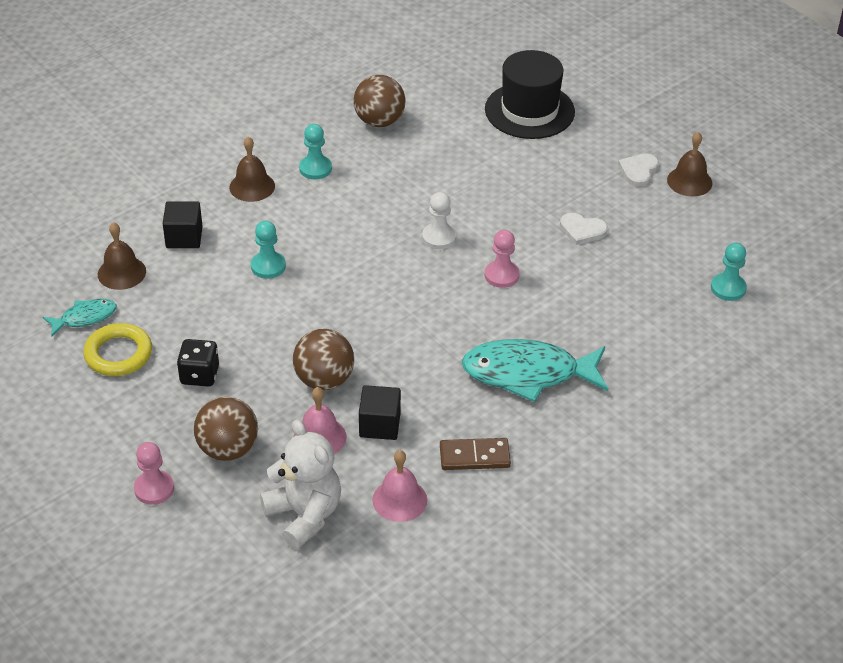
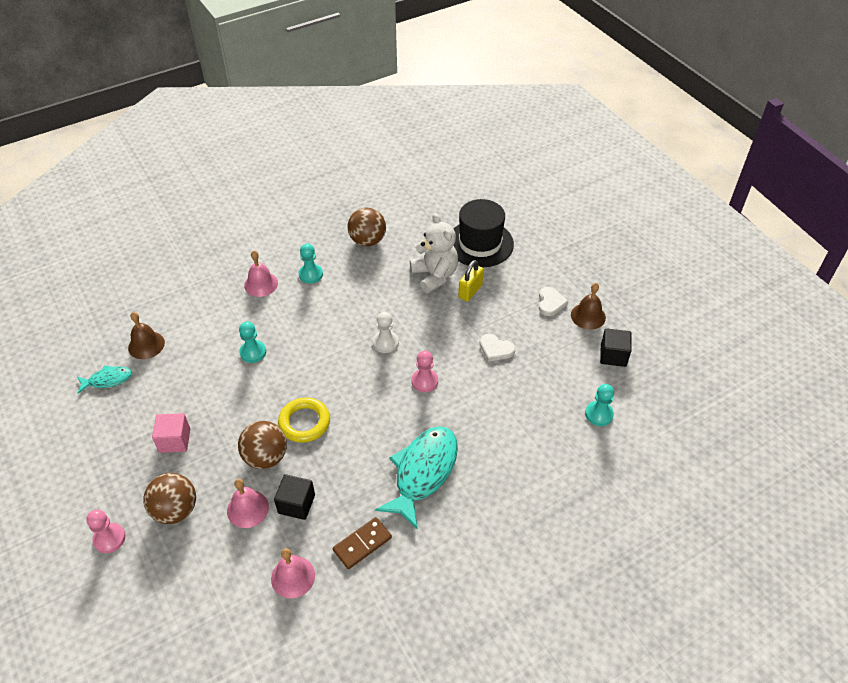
camera: 10 degrees right, 5 degrees up
(118, 354) = (122, 414): yellow ring -> yellow ring (304, 422)
(184, 237) = (200, 321): black cube -> black cube (613, 355)
(199, 375) = (175, 440): black dice -> pink cube
(252, 186) = (261, 284): brown bell -> pink bell
(304, 515) = (215, 580): white teddy bear -> white teddy bear (435, 276)
(474, 456) = (362, 544): brown domino -> brown domino turned 45 degrees counterclockwise
(528, 373) = (423, 472): turquoise fish -> turquoise fish turned 105 degrees clockwise
(532, 168) = (470, 291): none -> yellow padlock
(638, 171) = (550, 302): white heart -> white heart turned 150 degrees clockwise

